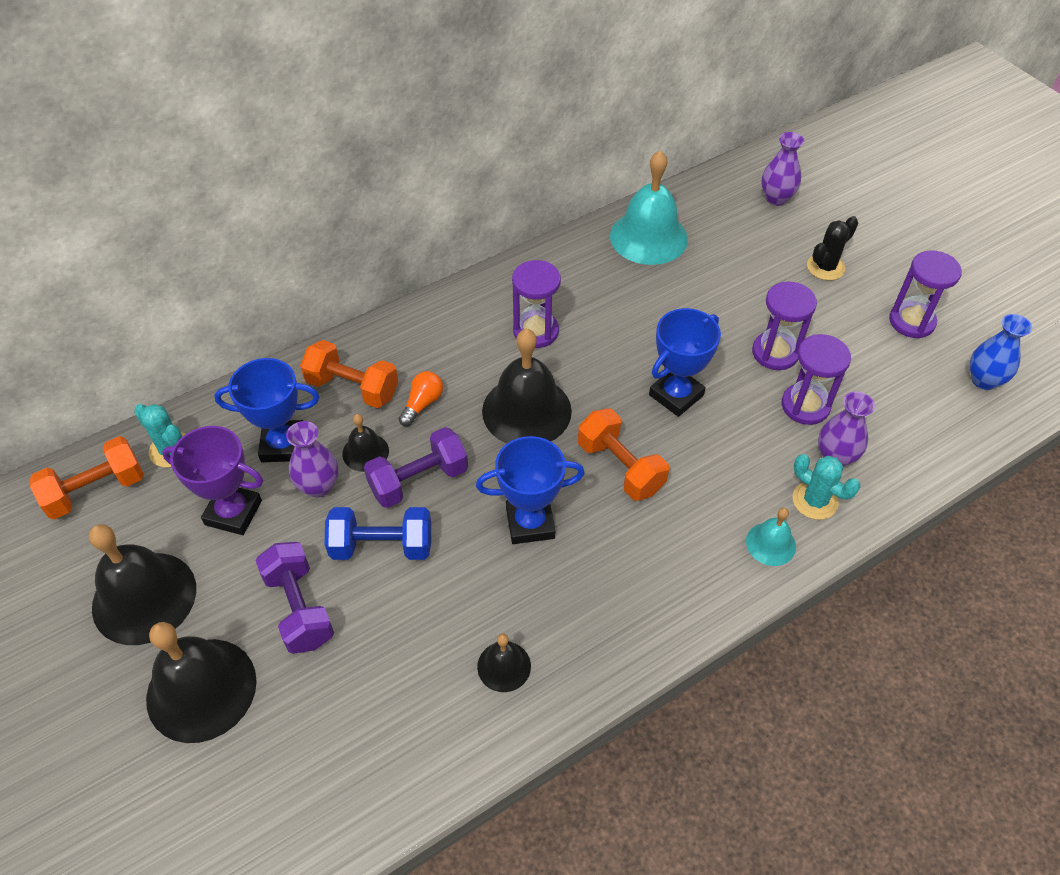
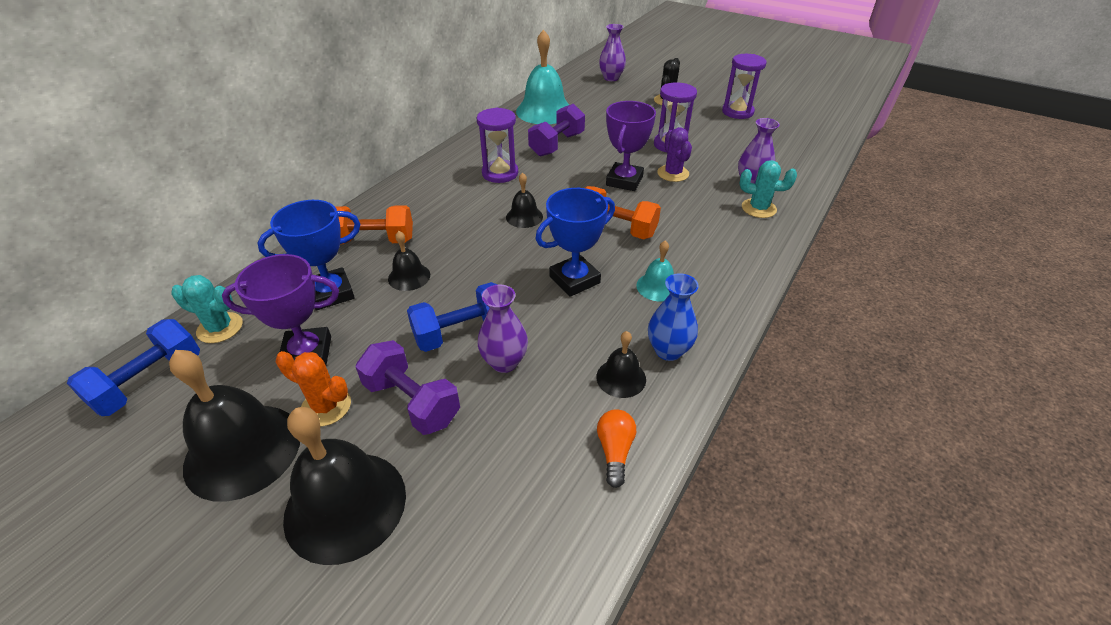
camera: 25 degrees left, 10 degrees down
(96, 490) = (149, 382): orange dumbbell -> blue dumbbell
(226, 581) = (326, 406): none -> orange cactus
(318, 486) = (380, 310): purple vase -> purple vase (504, 362)
(418, 480) = (466, 281): purple dumbbell -> purple dumbbell (557, 144)
(422, 404) = (439, 235): orange light bulb -> orange light bulb (615, 451)
(526, 410) = (524, 217): black bell -> black bell, size x0.50
(676, 395) = (624, 181): blue trophy -> purple trophy
(745, 404) = (673, 173): none -> purple cactus
(770, 544) = (751, 239): turquoise bell -> turquoise bell (657, 286)
(805, 406) = (711, 164): purple hourglass -> none
(984, 380) = (801, 127): blue vase -> blue vase (668, 350)

